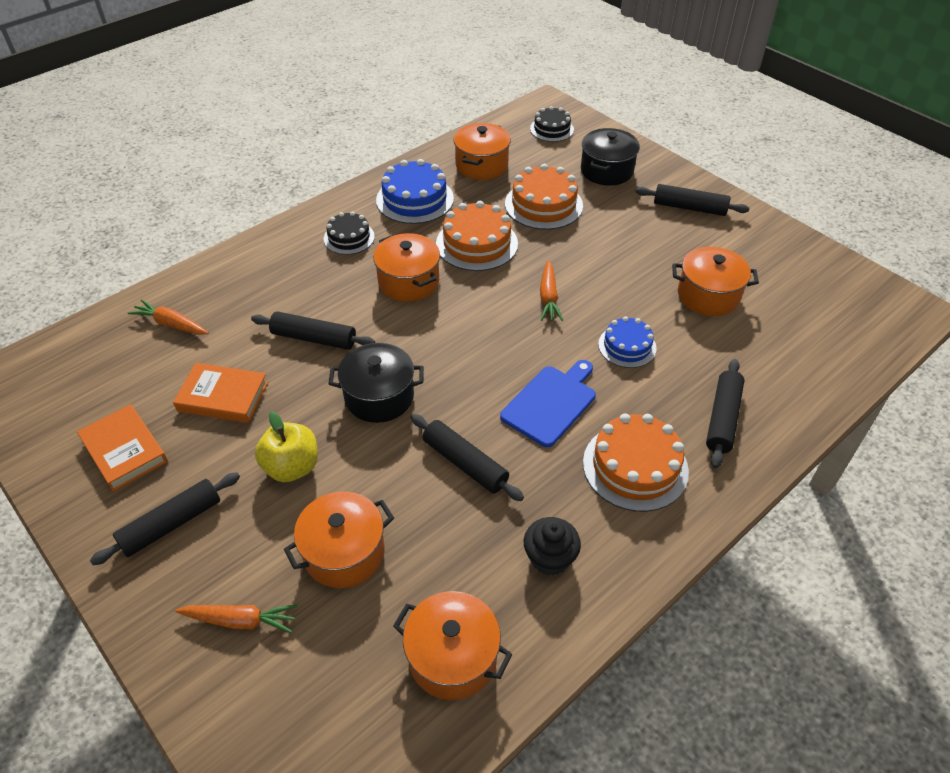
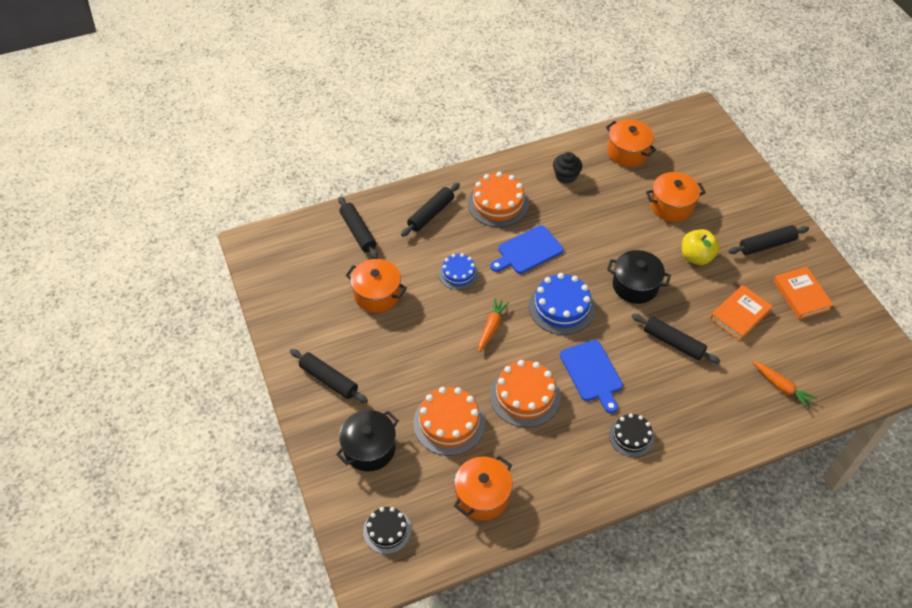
camera: 160 degrees left, 5 degrees up
(223, 397) = (739, 315): orange book -> orange book turned 75 degrees counterclockwise
(240, 620) = (727, 191): orange carrot -> none
(408, 281) = (592, 373): orange pot -> blue cutting board
(415, 199) = (561, 467): blue cake -> blue cake (561, 307)
(465, 463) = (593, 231): black rolling pin -> black rolling pin (358, 232)

